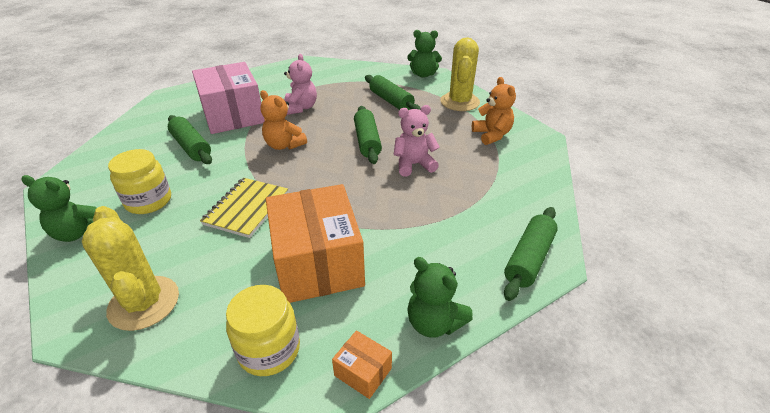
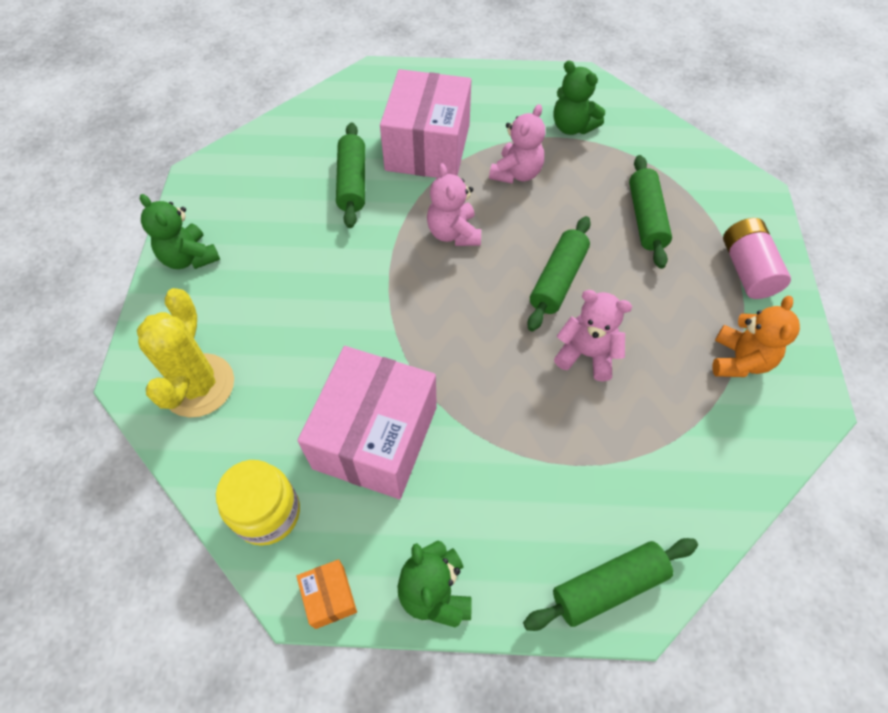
camera: 35 degrees right, 20 degrees up
(148, 201) = (268, 248): yellow jar -> none
(246, 208) = (353, 315): yellow notebook -> none
(284, 145) = (453, 233): orange teddy bear -> pink teddy bear
(318, 263) = (375, 437): orange box -> pink box
(423, 74) = (737, 183): green teddy bear -> green teddy bear (572, 127)
(459, 102) = (746, 270): yellow cactus -> pink battery

